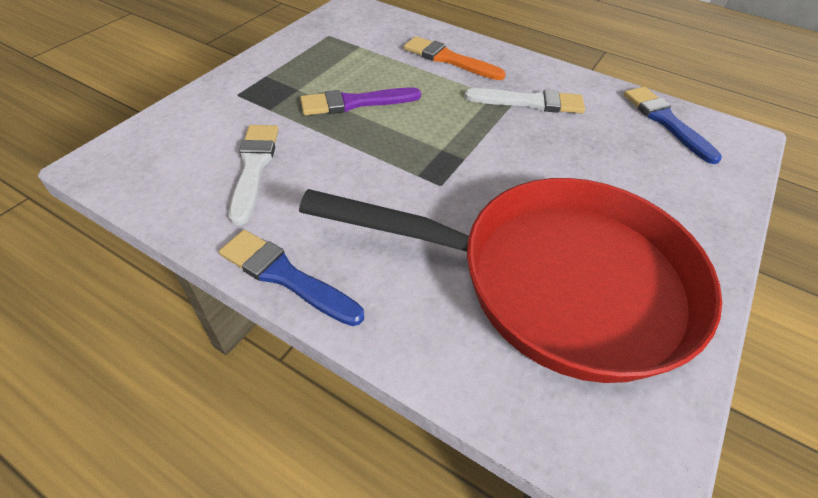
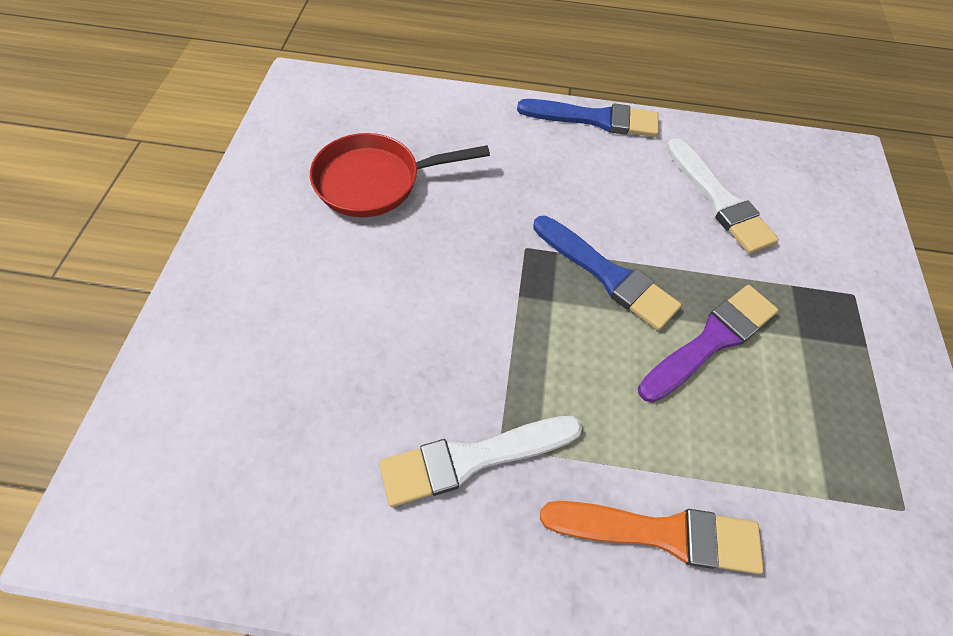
camera: 155 degrees right, 10 degrees up
(557, 282) = (375, 182): red pan -> red pan, size x0.47
(666, 121) = (233, 508): blue brush -> blue brush (607, 275)

